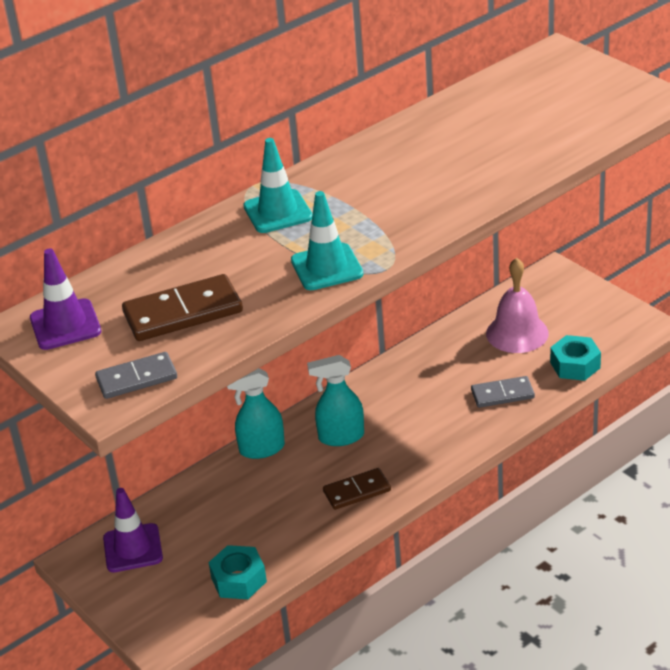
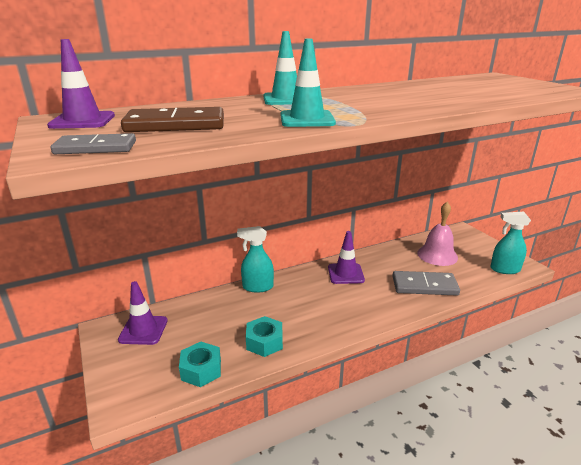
camera: 10 degrees right, 10 degrees down
(341, 437) = (310, 290): turquoise spray bottle -> turquoise spray bottle (504, 269)
(357, 491) = (310, 325): brown domino -> none
(385, 398) = (345, 274): none -> purple traffic cone
(502, 394) = (424, 286): grey domino -> grey domino, size x1.54
(575, 365) = (476, 278): turquoise nut -> turquoise nut (264, 342)

